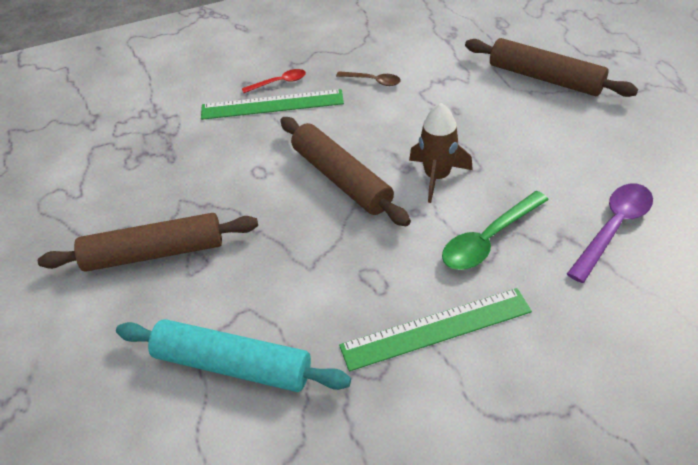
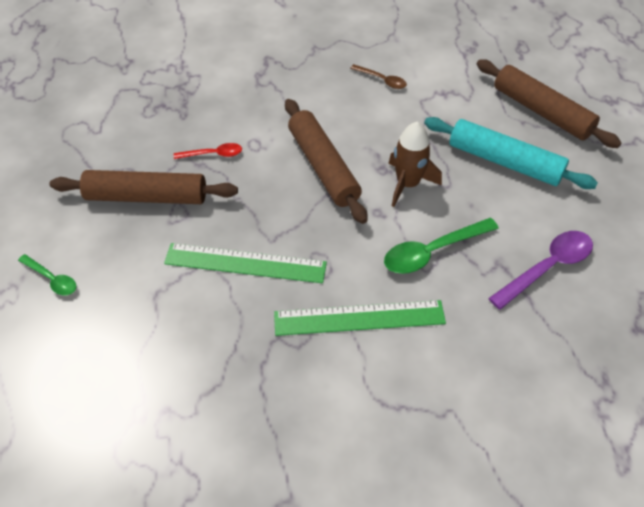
camera: 10 degrees right, 5 degrees up
(66, 371) = (52, 279): none -> green spoon
(233, 364) = (184, 306): turquoise rolling pin -> turquoise rolling pin (504, 161)
(272, 105) = (284, 84): green ruler -> green ruler (245, 263)
(279, 82) = (297, 64): red spoon -> red spoon (213, 154)

